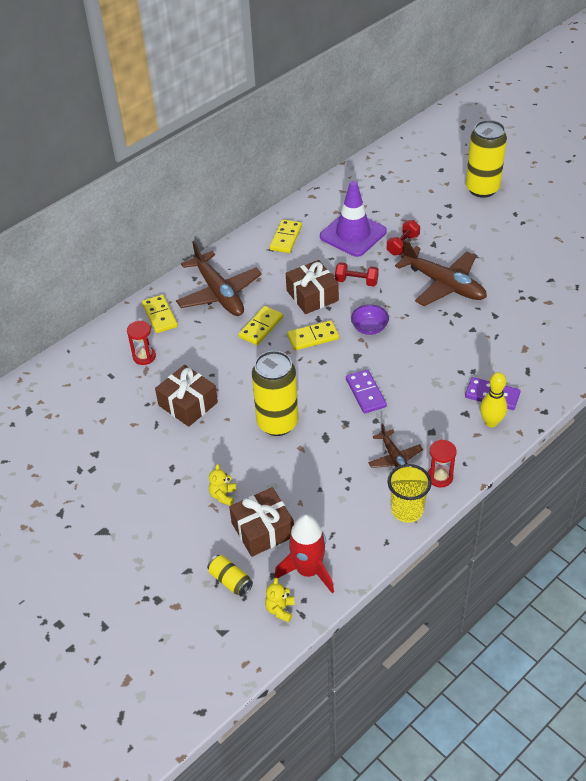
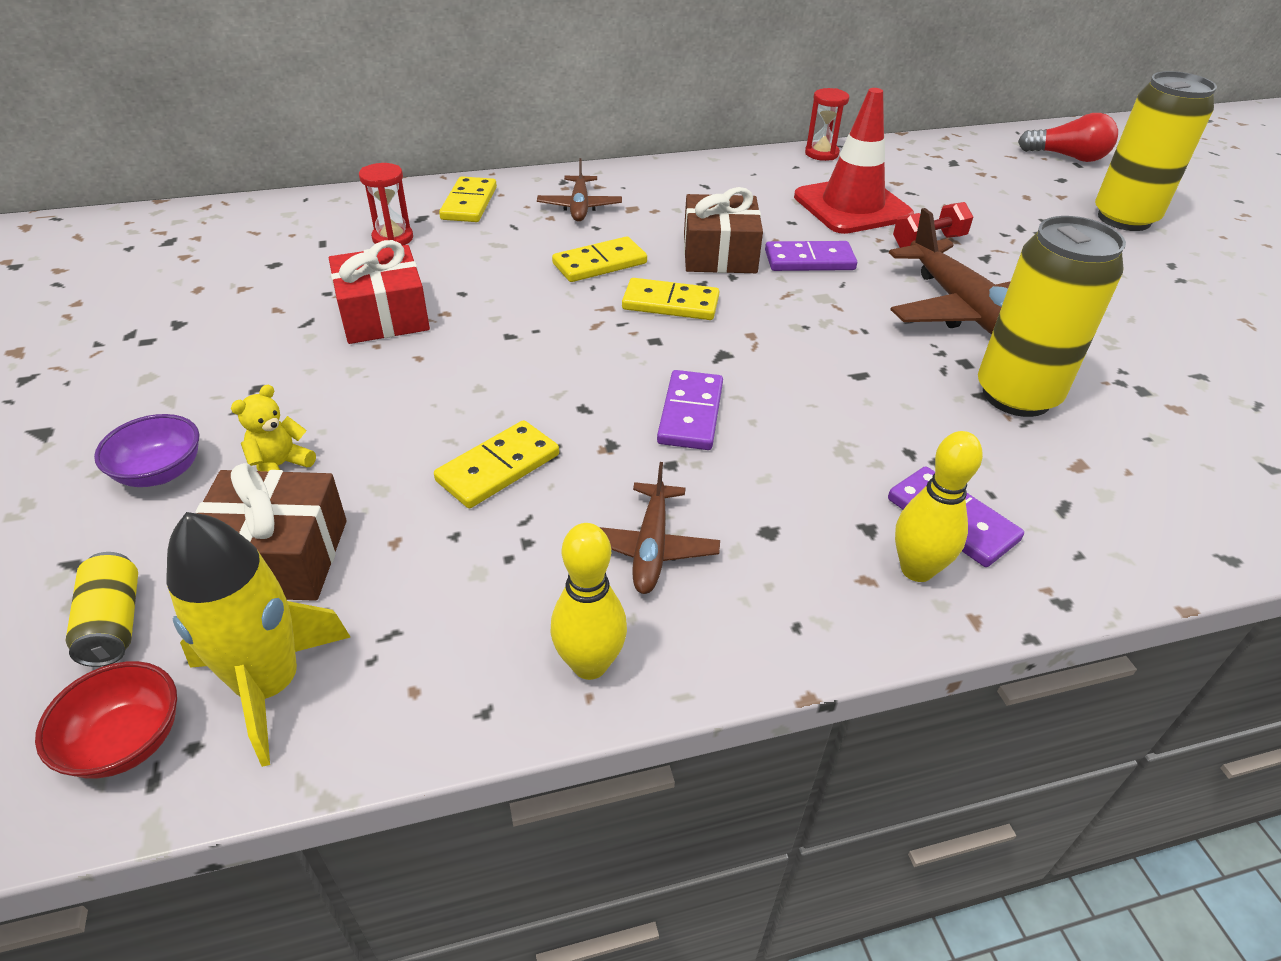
camera: 25 degrees right, 5 degrees down
(188, 404) = (383, 315): brown gift -> red gift
(219, 293) = (580, 206): brown plane -> brown plane, size x0.54
(277, 423) = (491, 396): yellow can -> yellow can (1016, 395)
(280, 609) = (126, 741): yellow teddy bear -> red bowl
(286, 238) = (741, 181): yellow domino -> yellow domino (498, 468)
(308, 570) = (270, 685): red rocket -> yellow rocket
(353, 234) = (852, 206): purple traffic cone -> red traffic cone
(356, 281) = (809, 260): red dumbbell -> purple domino
(369, 328) = (780, 325): purple bowl -> purple bowl (161, 472)
(407, 510) = (589, 664): yellow cup -> yellow bowling pin
(436, 149) = (1068, 157): none -> red light bulb
(440, 477) = (718, 629): red hourglass -> red hourglass (821, 154)

